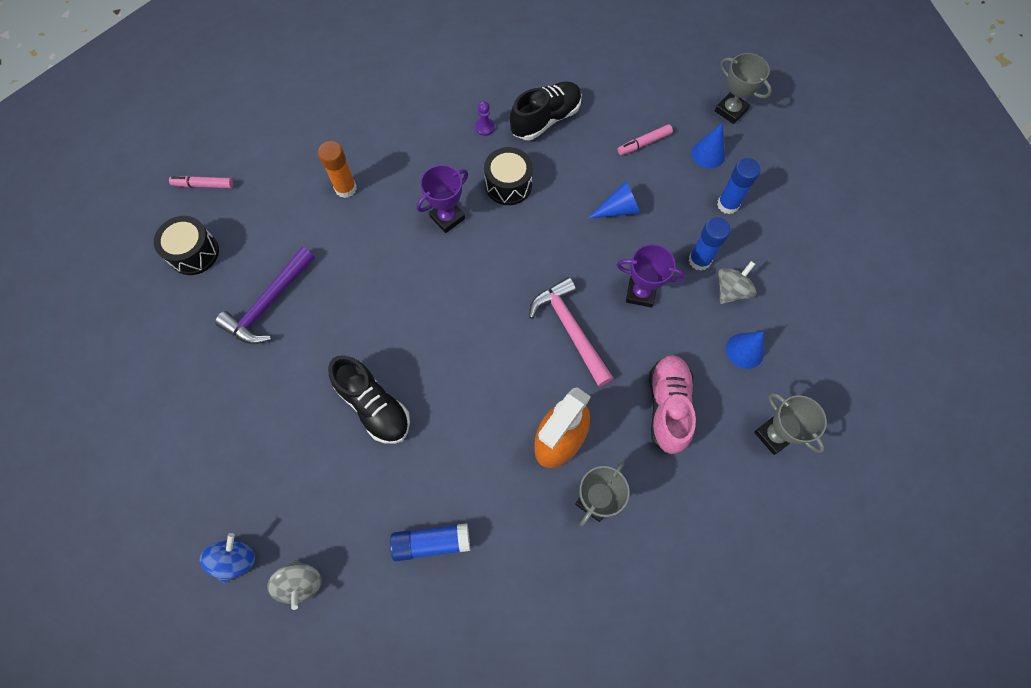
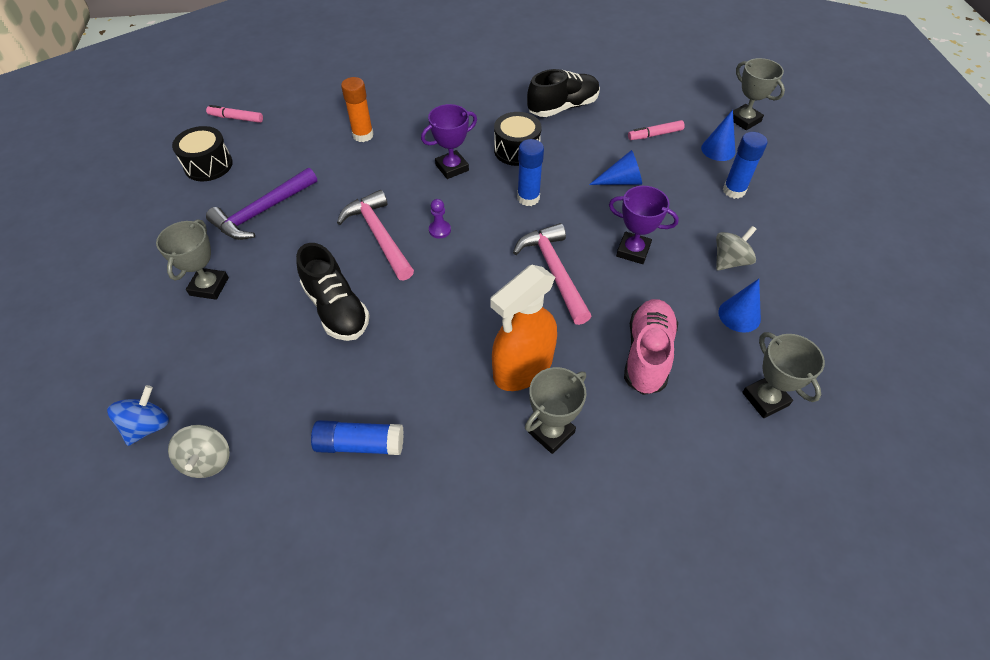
camera: 10 degrees right, 15 degrees down
(243, 401) = (209, 286): none -> grey trophy
(394, 314) = (379, 236): none -> pink hammer
(485, 127) = (504, 107): purple pawn -> purple pawn (439, 230)
(699, 260) = (699, 232): blue glue stick -> blue glue stick (528, 198)

